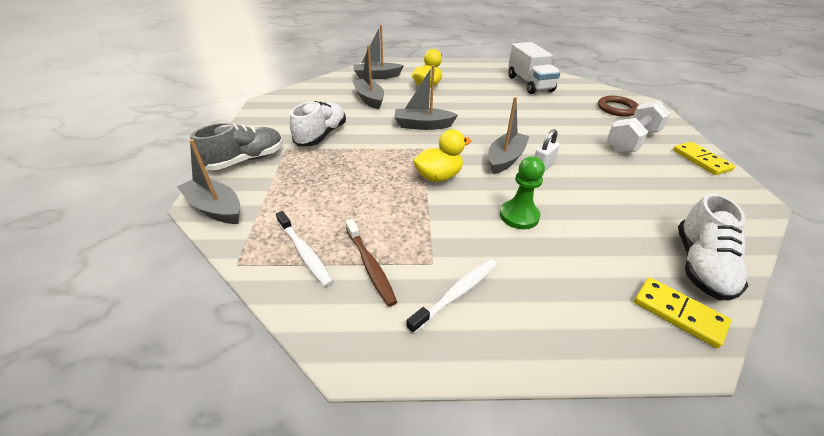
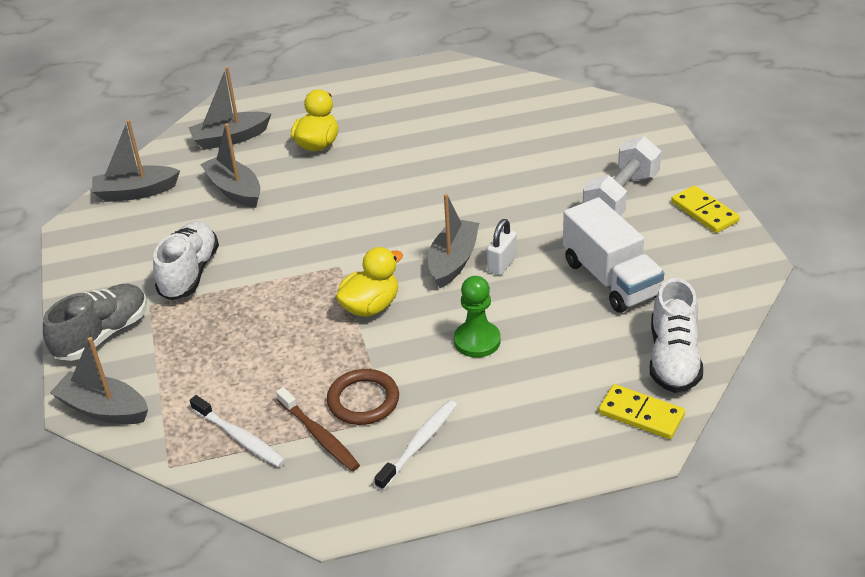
camera: 10 degrees left, 0 degrees up
(423, 125) = (330, 226): grey boat -> grey boat (136, 192)
(529, 84) = (476, 109): white truck -> white truck (610, 279)
(617, 108) = (606, 138): brown ring -> brown ring (363, 400)

